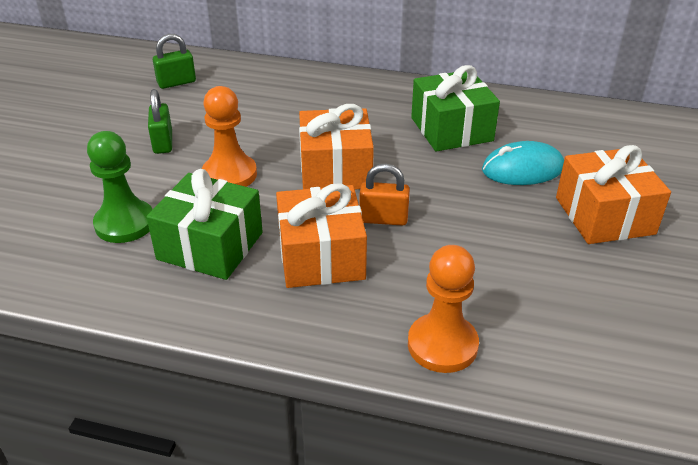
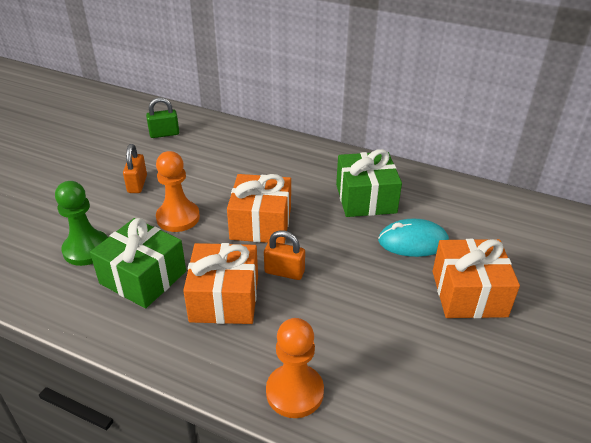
camera: 10 degrees right, 0 degrees up
(163, 143) = (137, 184): green padlock -> orange padlock

